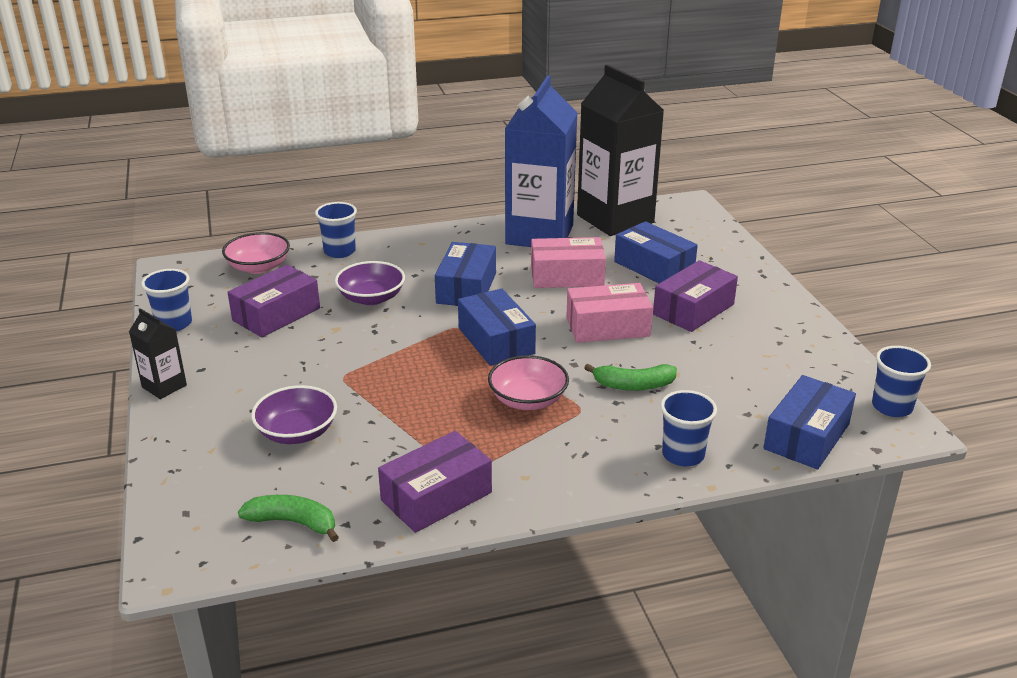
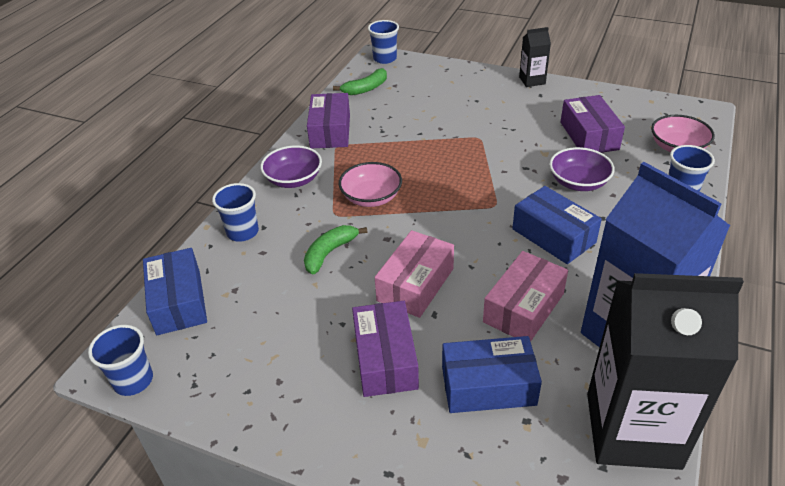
camera: 130 degrees right, 10 degrees up
(174, 324) = (610, 97): blue cup -> blue cup (385, 58)
(297, 432) = (438, 108): purple bowl -> purple bowl (294, 179)
(496, 341) = (456, 216): blue box -> none

